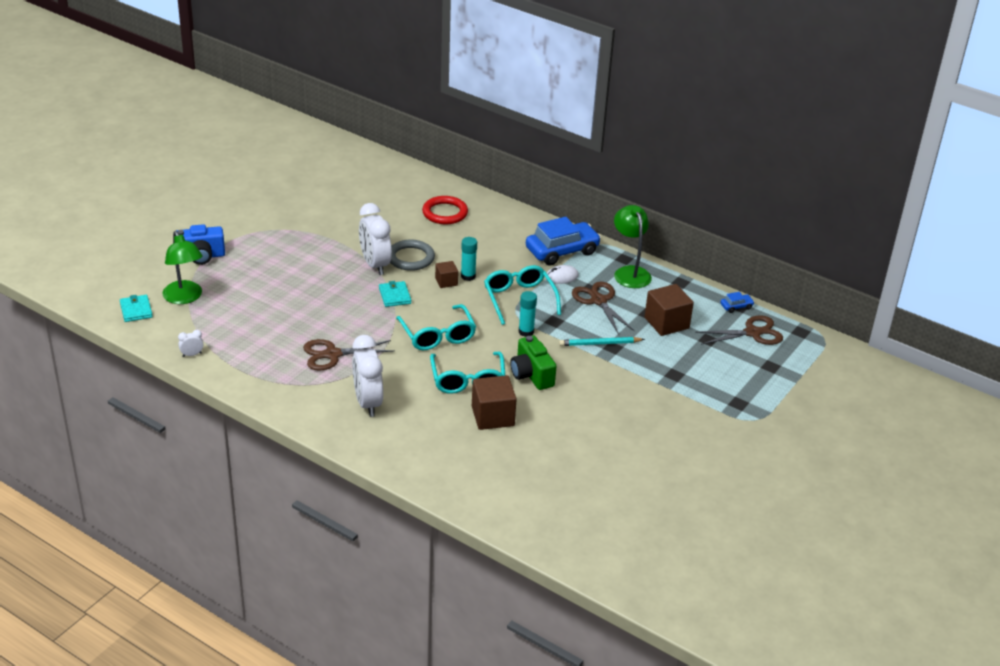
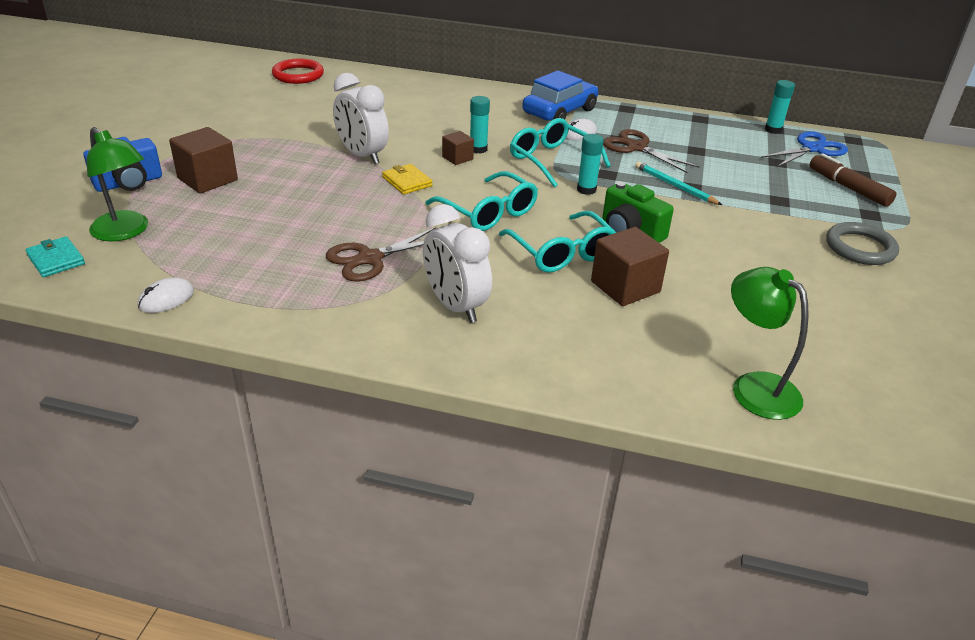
camera: 20 degrees left, 0 degrees up
(192, 354) = (166, 299): white clock -> white mouse
(395, 296) = (407, 182): turquoise wallet -> yellow wallet
(410, 258) = (400, 143): grey ring -> grey ring (860, 248)
(445, 213) = (409, 98): red ring -> red ring (298, 75)
(600, 343) = (675, 186): turquoise pencil -> turquoise pencil turned 75 degrees clockwise
(630, 272) = (644, 119): green lamp -> green lamp (755, 387)
(666, 323) = (723, 155): brown cube -> brown cube (207, 179)
(736, 306) = (773, 130): blue car -> turquoise glue stick
(745, 376) = (848, 188): none -> brown marker
(752, 333) = (812, 149): brown scissors -> blue scissors

